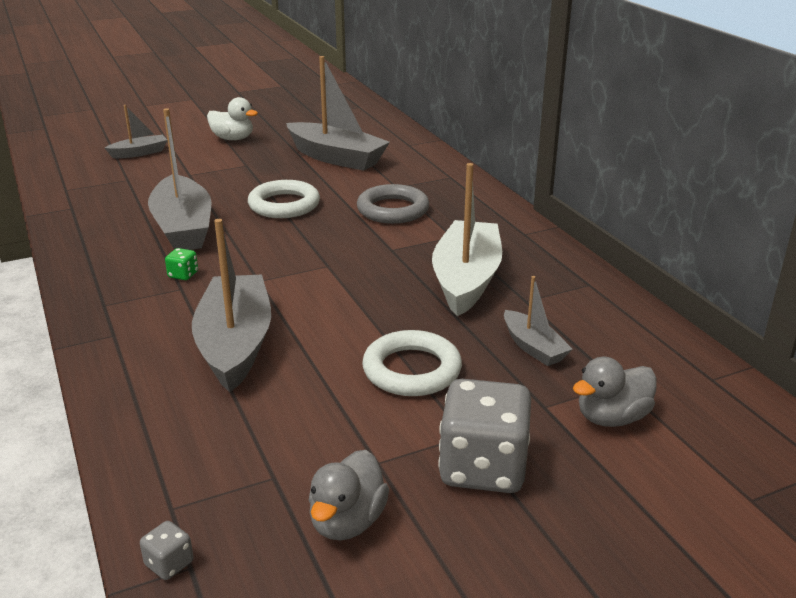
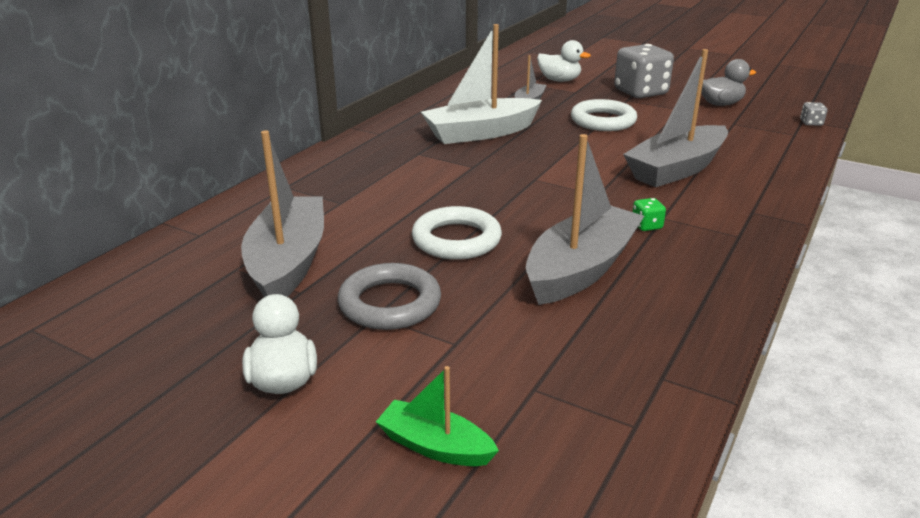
camera: 125 degrees left, 0 degrees up
(139, 153) = (435, 446): grey boat -> green boat
(393, 210) = (398, 187): grey ring -> grey ring (390, 303)
(612, 417) = (559, 80): grey duck -> white duck

